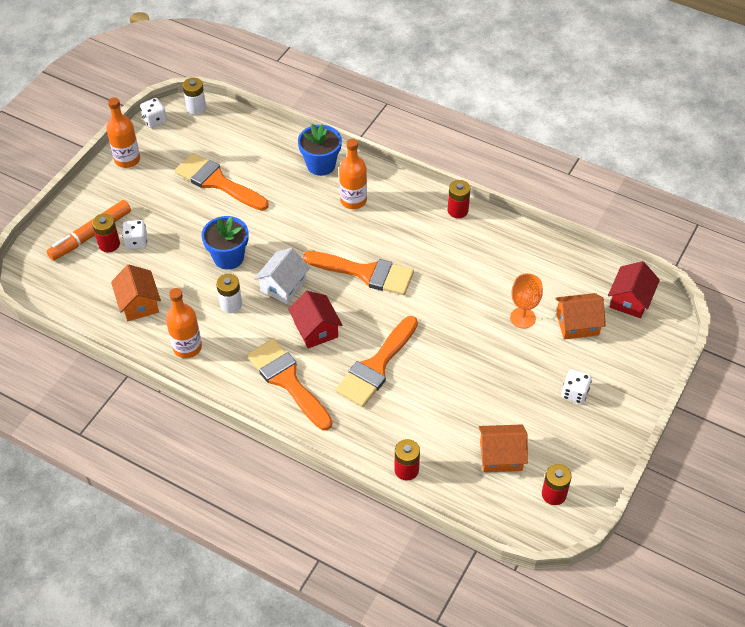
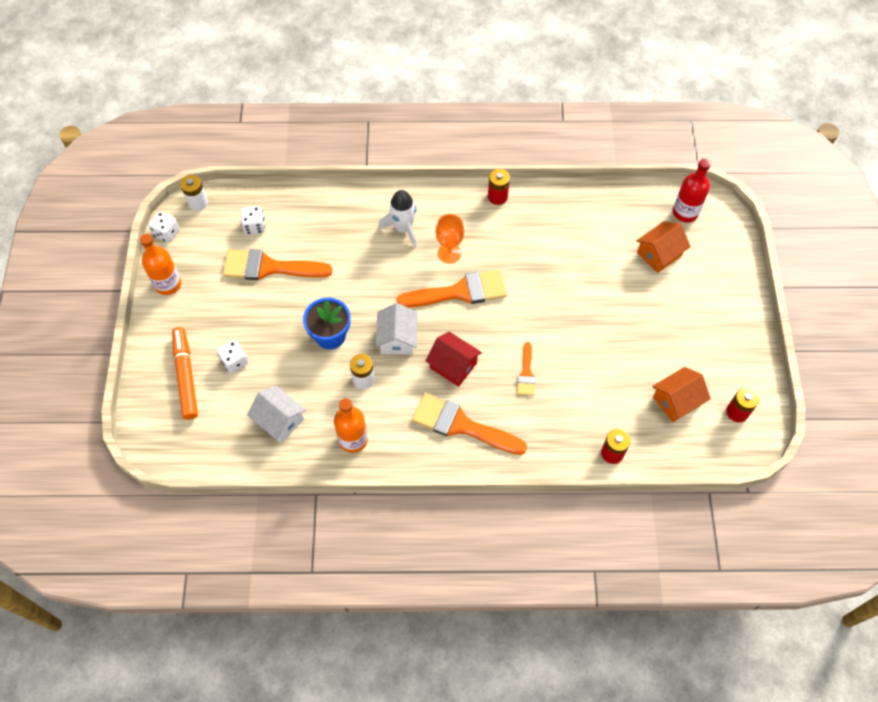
camera: 30 degrees left, 10 degrees up
(90, 235) = (186, 376): orange marker -> orange marker turned 150 degrees clockwise
(109, 244) = (210, 376): red battery -> none
(139, 303) = (279, 420): orange house -> white house
(321, 165) = (351, 207): blue flower pot -> none
(353, 200) = (403, 228): orange bottle -> white rocket
(376, 366) = (526, 373): orange brush -> orange brush, size x0.52
(522, 318) = (613, 270): orange goblet -> orange goblet (449, 253)
(574, 393) = (696, 316): white dice -> white dice (254, 226)
(630, 300) = (685, 212): red house -> red bottle

